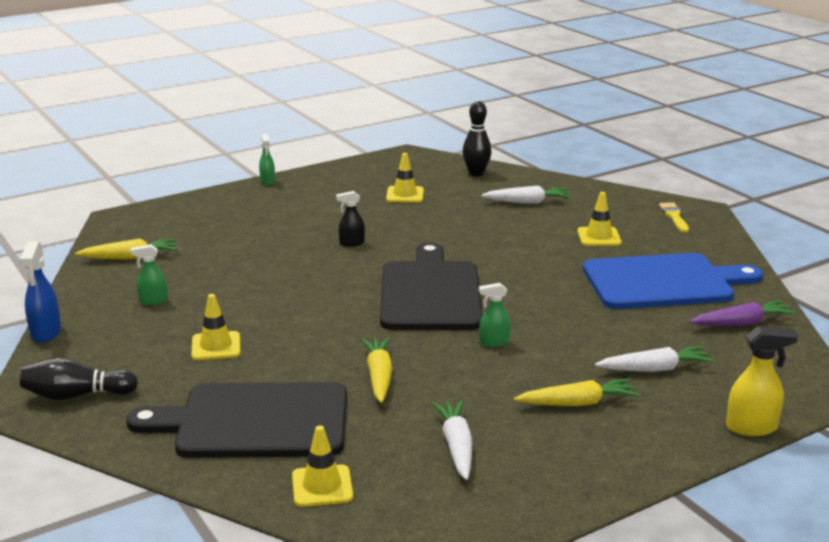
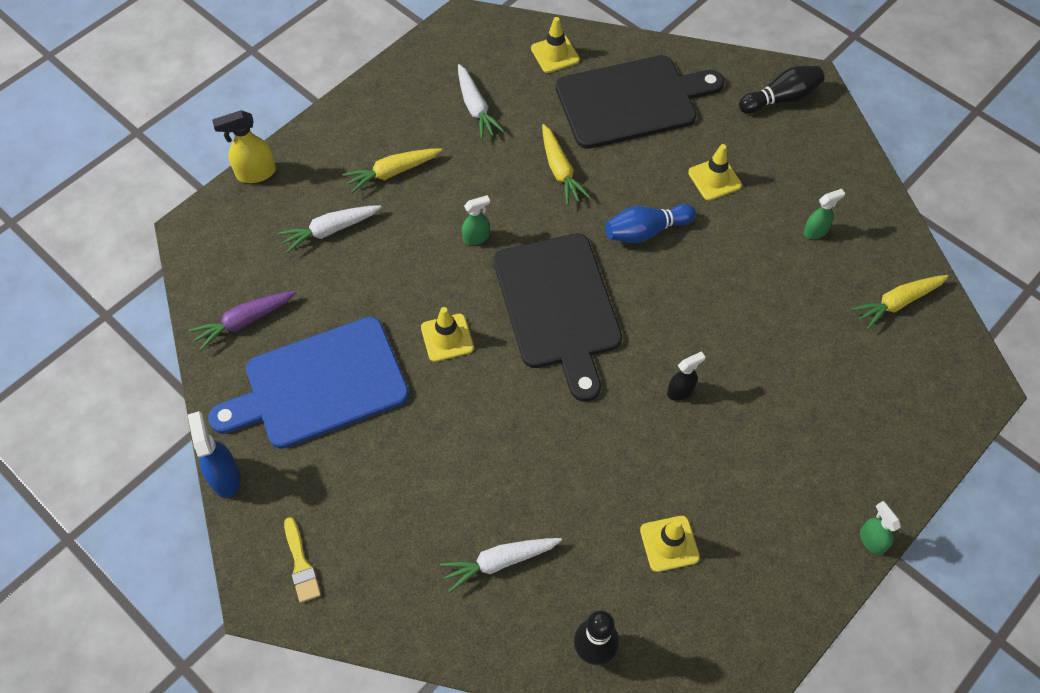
camera: 165 degrees right, 35 degrees up
(45, 333) = (871, 165): blue spray bottle -> blue spray bottle (225, 476)
(316, 323) = (646, 231): none -> blue bowling pin
(599, 237) = (396, 478): yellow traffic cone -> yellow traffic cone (447, 338)

